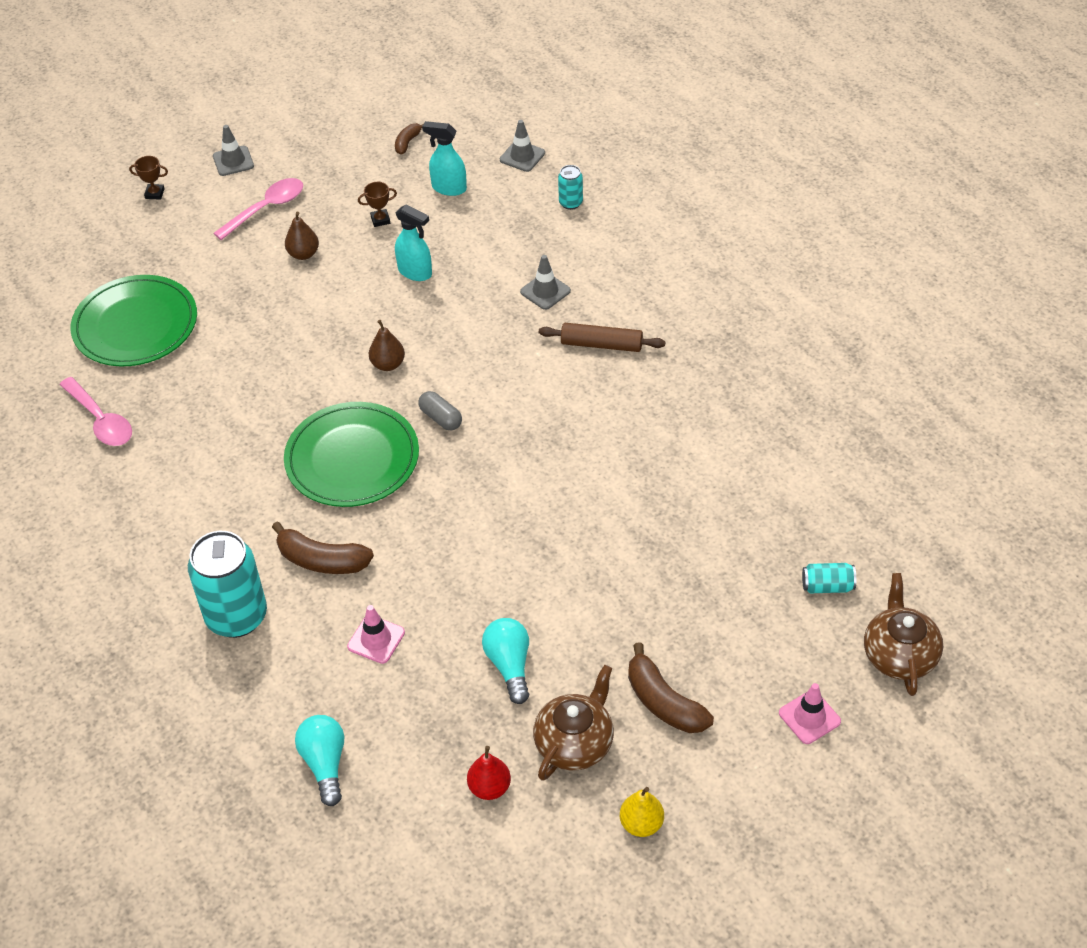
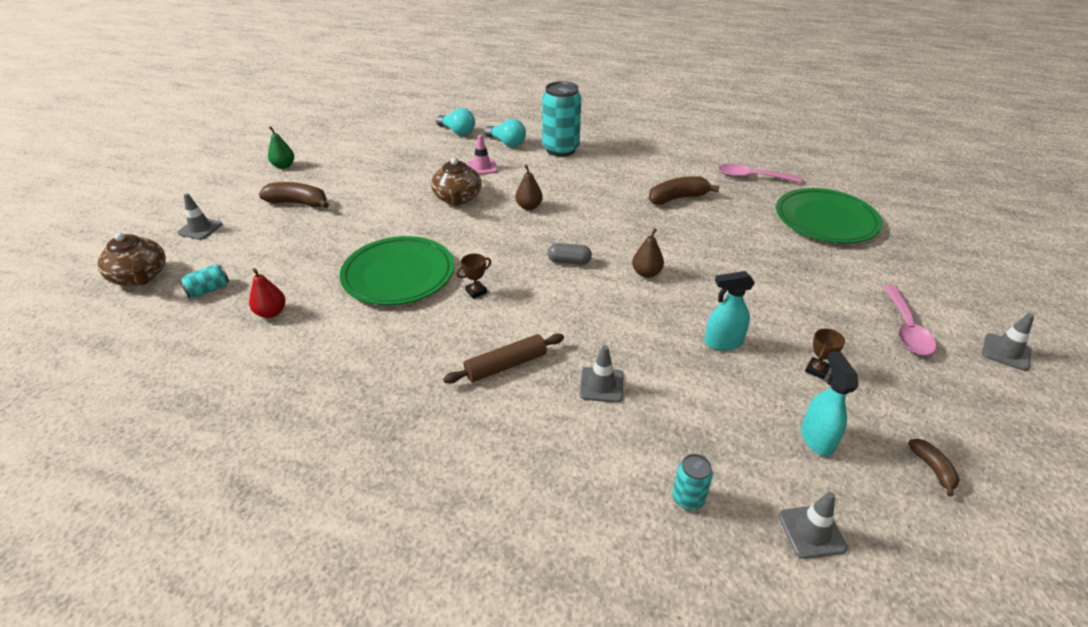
camera: 140 degrees right, 10 degrees down
(155, 193) = (990, 295): brown trophy -> brown trophy (476, 291)
(303, 254) = (819, 311): brown pear -> brown pear (529, 207)
(322, 560) = (548, 179): brown banana -> brown banana (677, 198)
(352, 459) = (594, 220): green plate -> green plate (398, 274)
(448, 188) = (816, 438): turquoise spray bottle -> turquoise spray bottle turned 75 degrees counterclockwise
(489, 787) = (372, 150): red pear -> red pear (271, 313)
(509, 665) = (400, 184): turquoise light bulb -> turquoise light bulb (507, 143)
(575, 742) = (339, 175): brown teapot -> brown teapot (457, 198)
(641, 824) = (284, 166): yellow pear -> green pear
(809, 717) = (200, 229): pink traffic cone -> grey traffic cone

